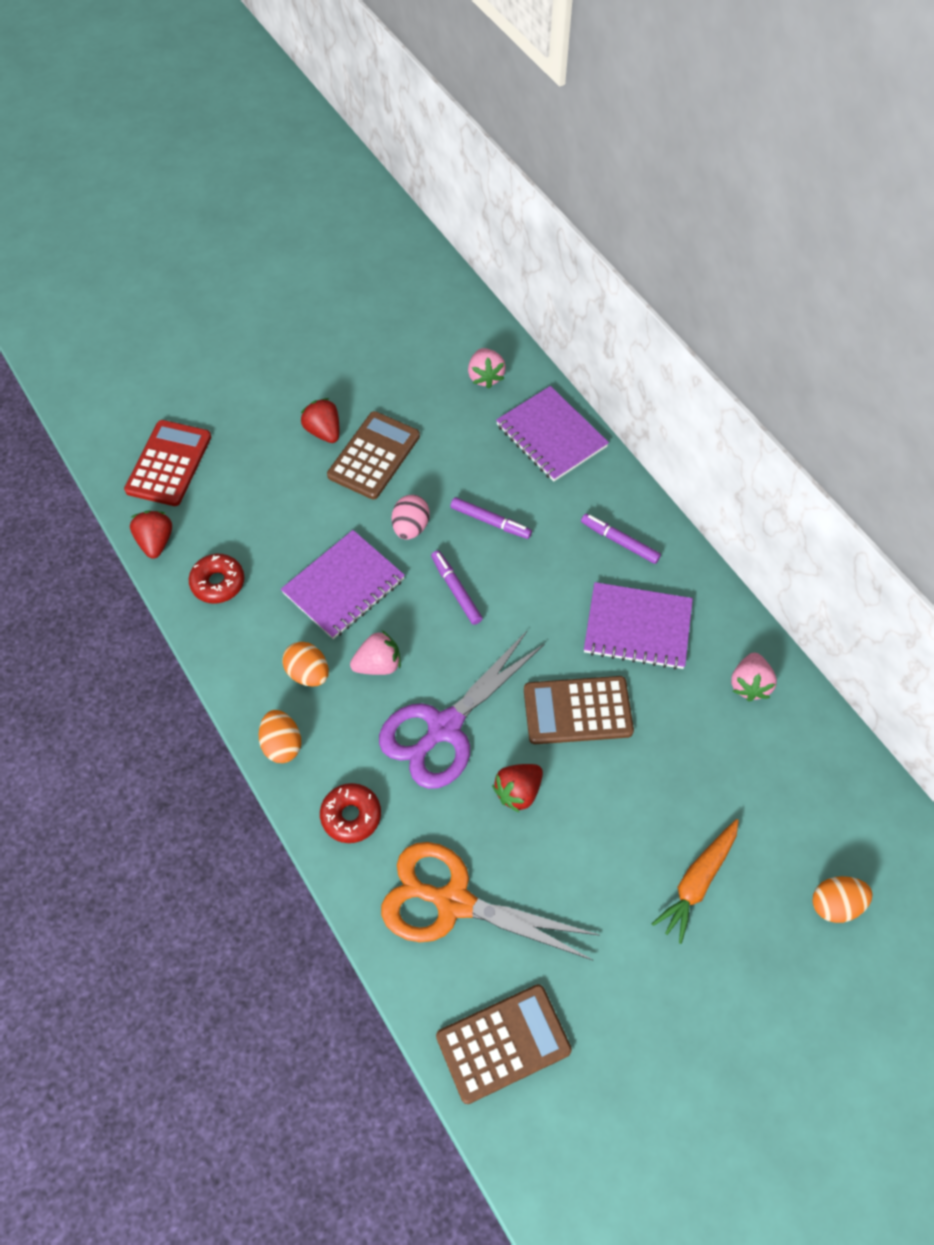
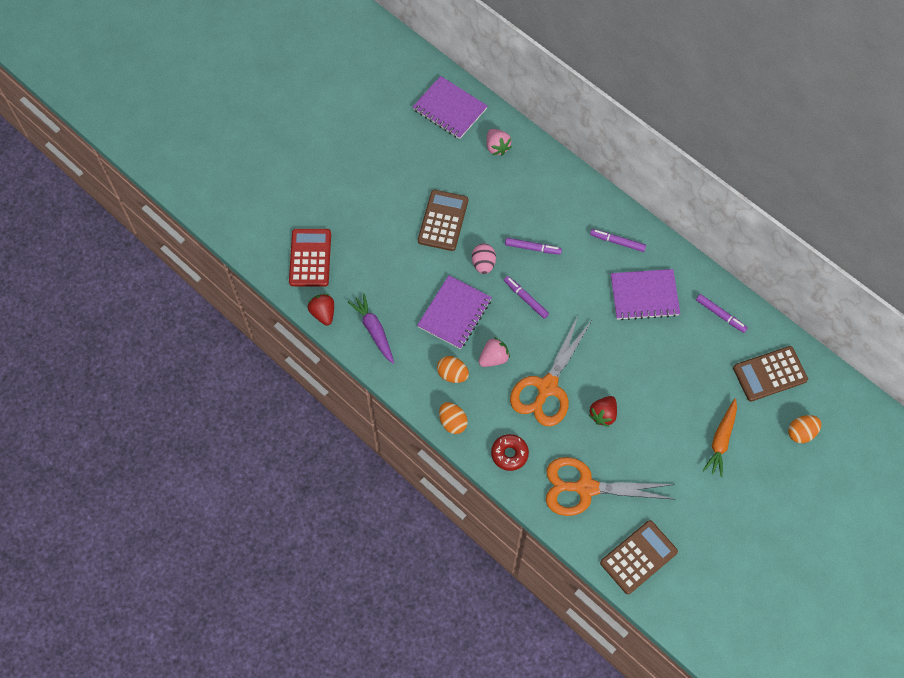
camera: 15 degrees left, 5 degrees up
(218, 583) = (374, 330): red donut -> purple carrot
(324, 431) = (404, 211): red strawberry -> none
(444, 728) = (547, 387): purple scissors -> orange scissors
(551, 436) = (553, 179): purple notebook -> purple notebook (449, 109)
(577, 711) = (623, 357): brown calculator -> brown calculator (770, 374)
(749, 684) = (720, 315): pink strawberry -> purple marker

